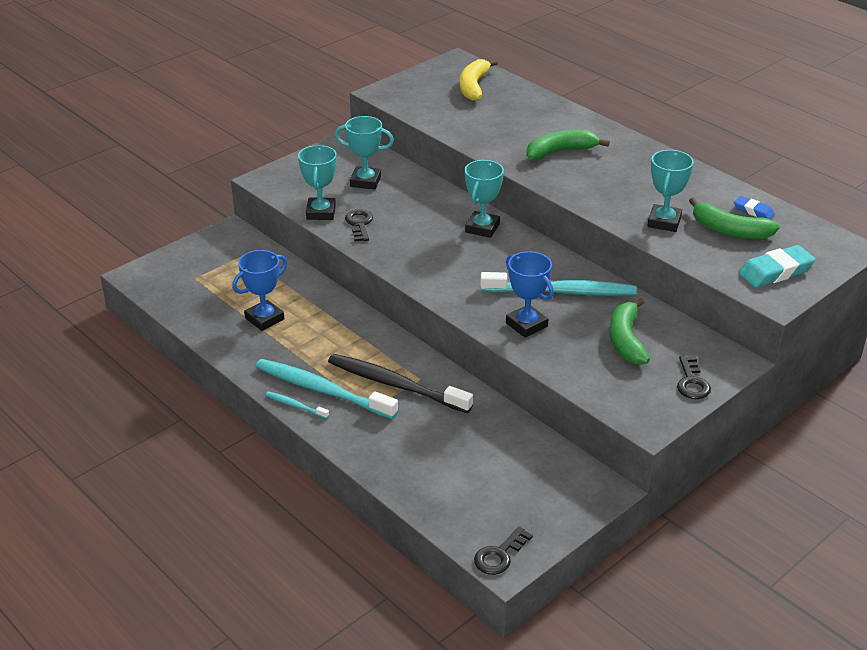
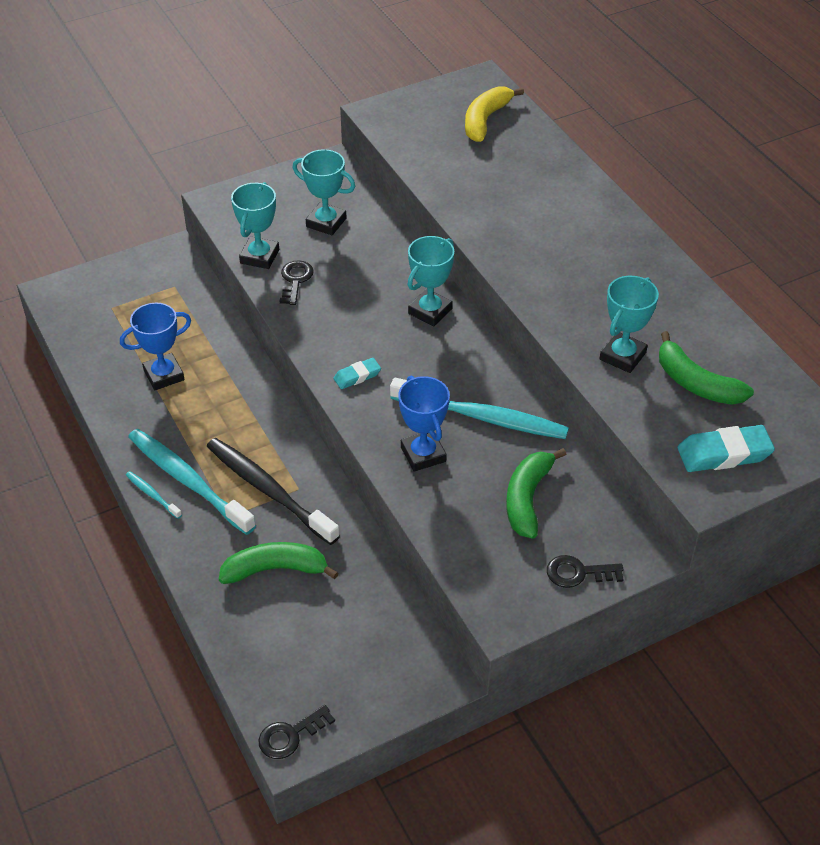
camera: 15 degrees right, 10 degrees up
(445, 281) = (357, 376): none -> turquoise eraser
(560, 152) = (545, 232): green banana -> green banana (275, 569)
(692, 382) = (578, 573): black key -> black key turned 75 degrees clockwise
(753, 211) = (738, 360): blue eraser -> none

